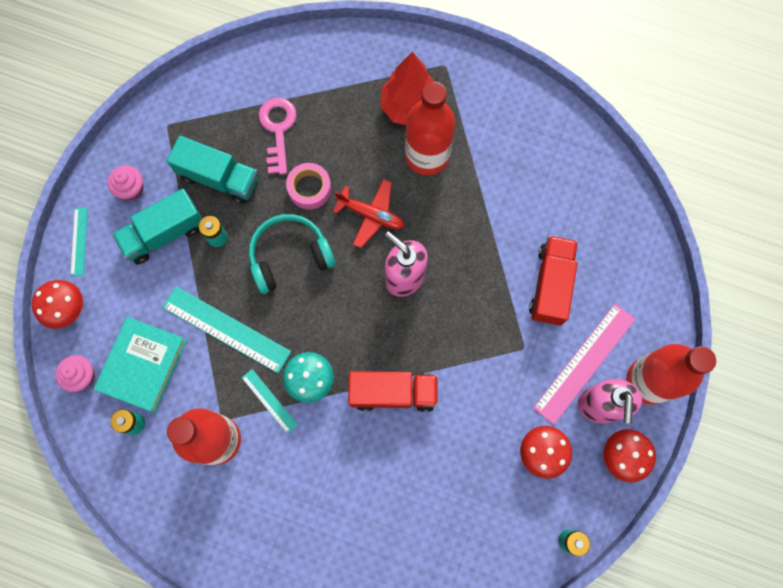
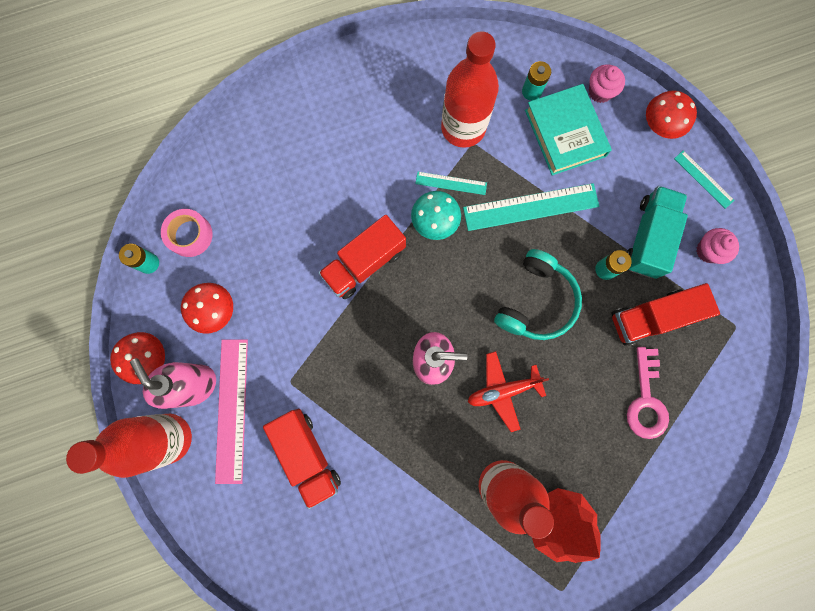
camera: 140 degrees right, 5 degrees up
(219, 178) = (651, 317): turquoise truck -> red truck
(278, 129) = (646, 400): pink key -> pink key turned 45 degrees clockwise
(309, 188) = (572, 370): pink tape -> pink tape (190, 235)

